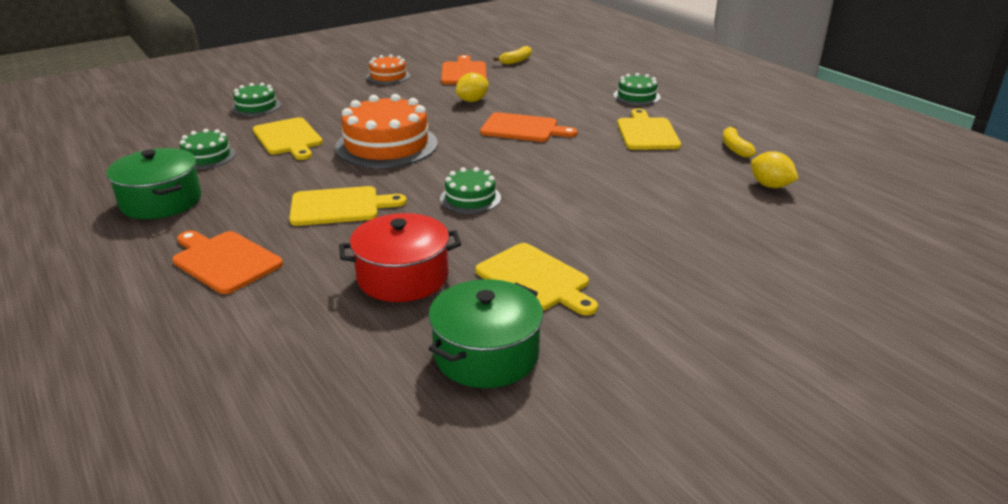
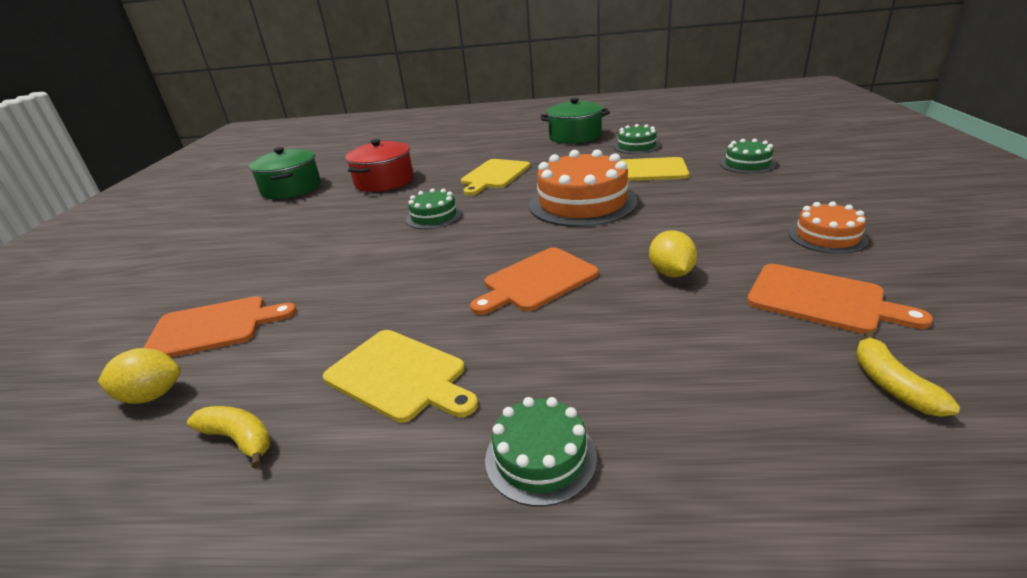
camera: 130 degrees right, 0 degrees up
(224, 261) = (477, 147): orange cutting board -> orange cutting board (213, 327)
(535, 279) = (310, 213): yellow cutting board -> none

